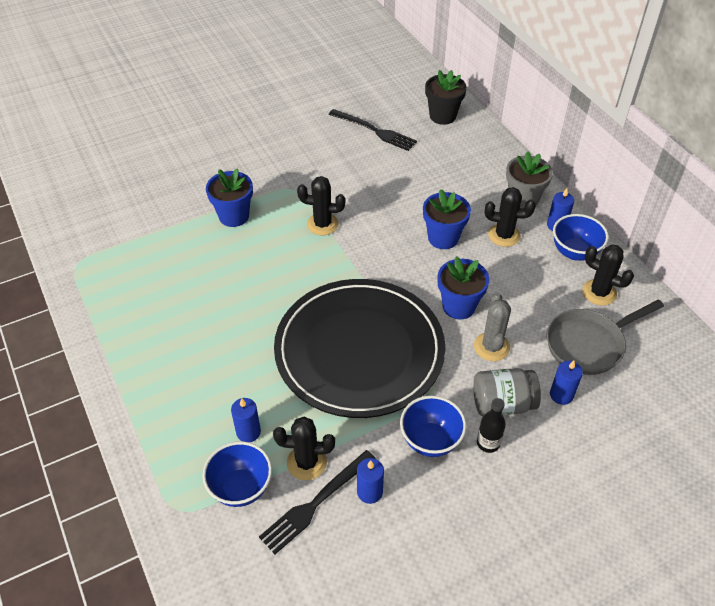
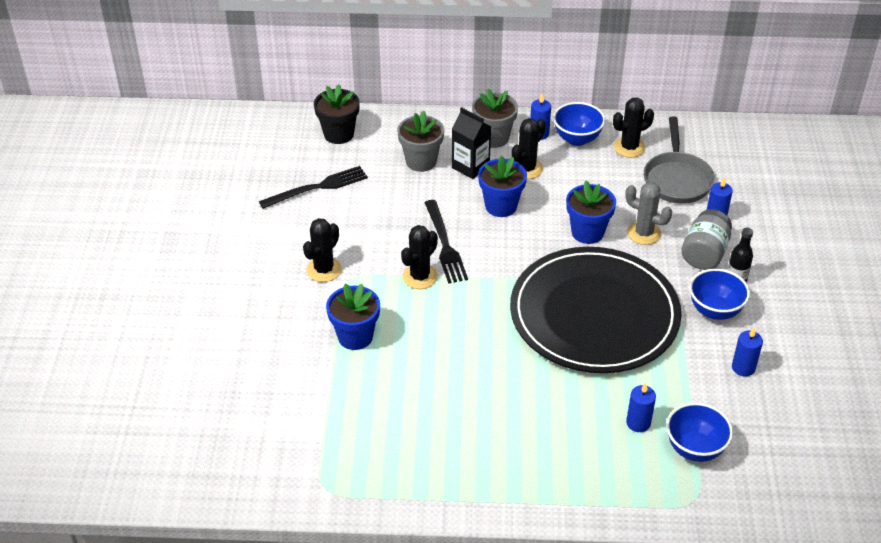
camera: 60 degrees left, 5 degrees down
(306, 462) = (692, 395): black cactus -> black cactus (324, 270)
(316, 503) = (736, 405): black fork -> black fork (444, 244)
(453, 171) = (421, 161): none -> grey flower pot
(474, 201) = (470, 167): none -> black carton

